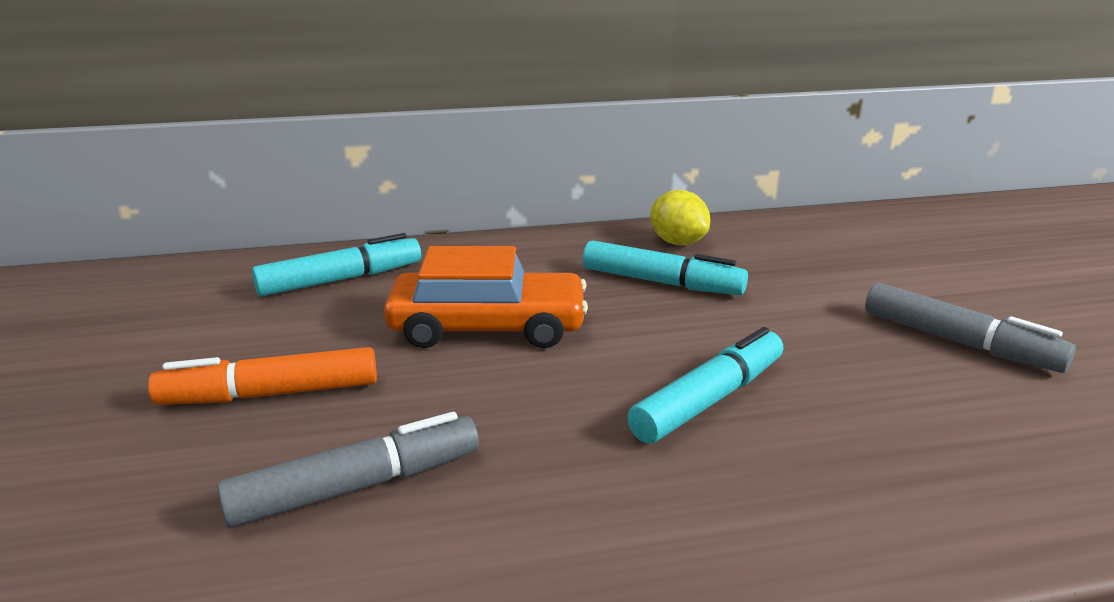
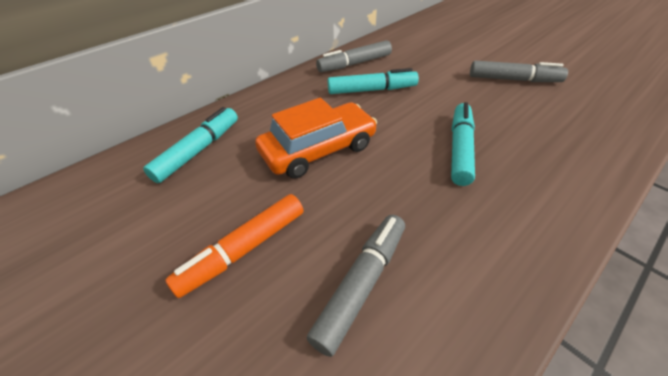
camera: 30 degrees left, 20 degrees up
(677, 242) = (354, 64): yellow lemon -> grey marker

